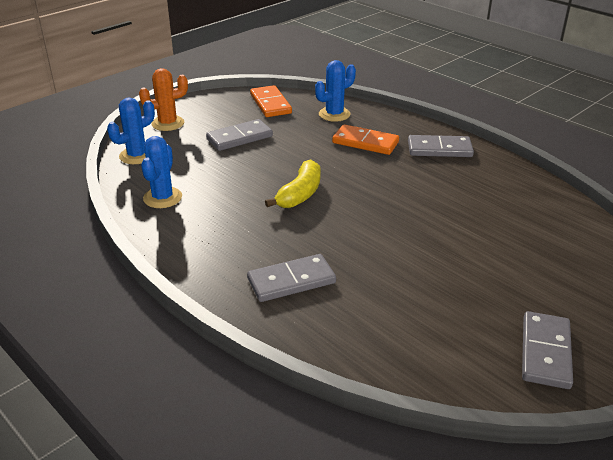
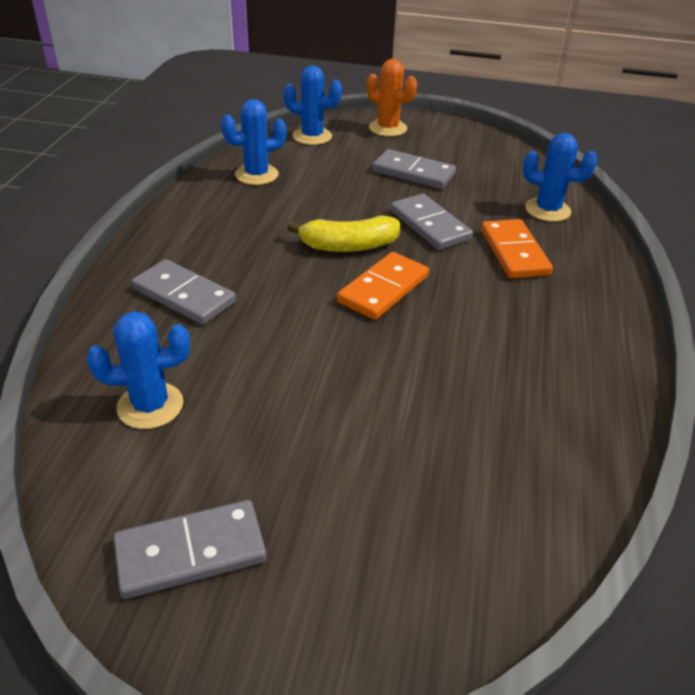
camera: 55 degrees right, 5 degrees up
(270, 104) = (508, 165): orange domino -> orange domino (383, 289)
(404, 332) = (150, 406): none -> blue cactus
(439, 149) = (579, 314): grey domino -> grey domino (430, 225)

